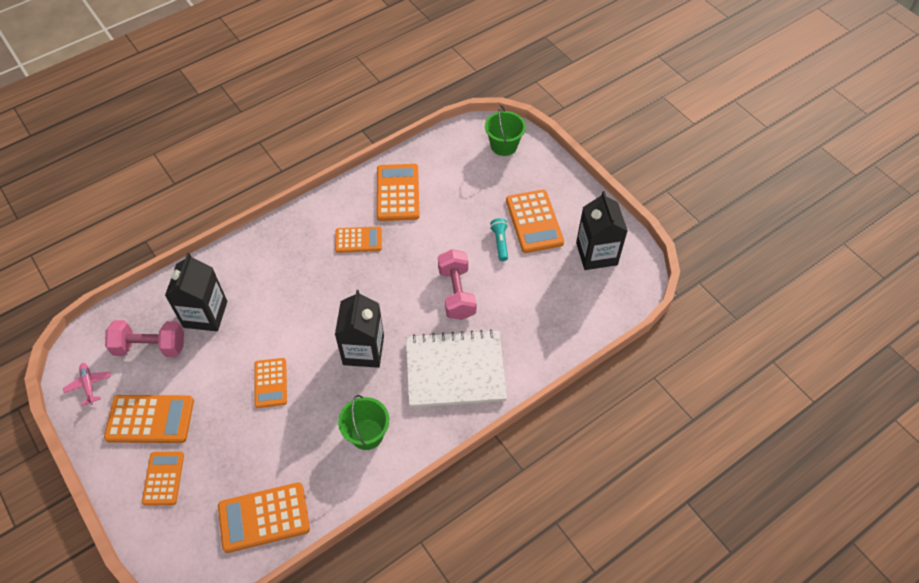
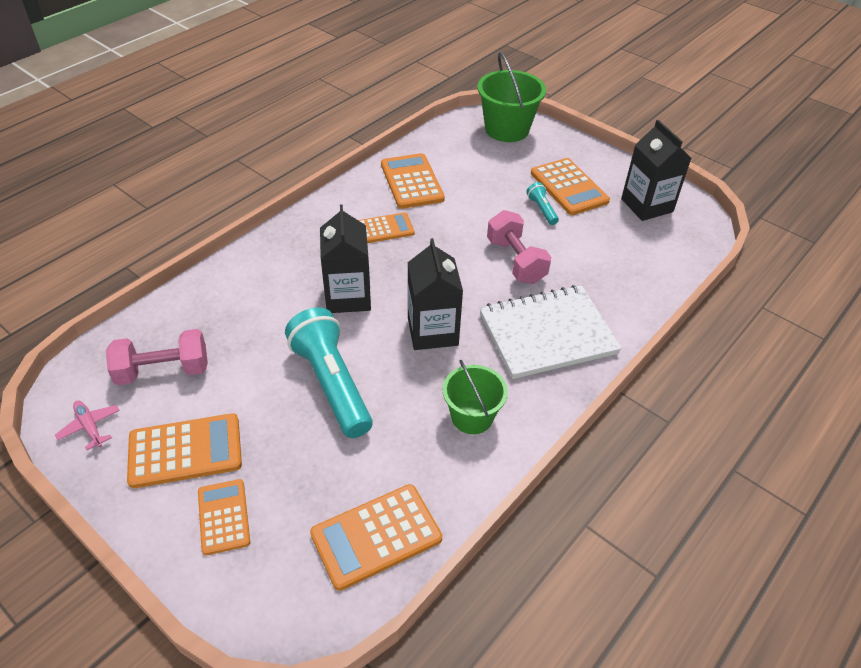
camera: 15 degrees left, 10 degrees down
(205, 314) = (225, 326): black carton -> black carton (348, 296)
(270, 383) = (332, 383): orange calculator -> turquoise flashlight
(504, 145) = (507, 129): green bucket -> green bucket, size x1.52

